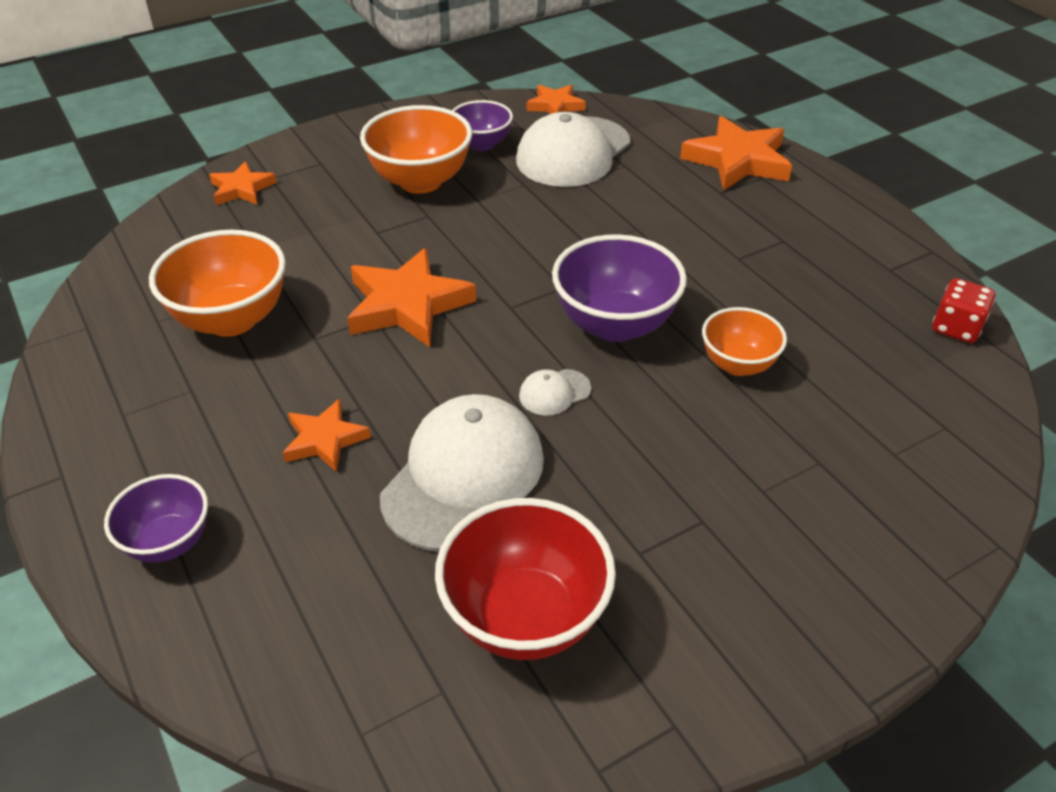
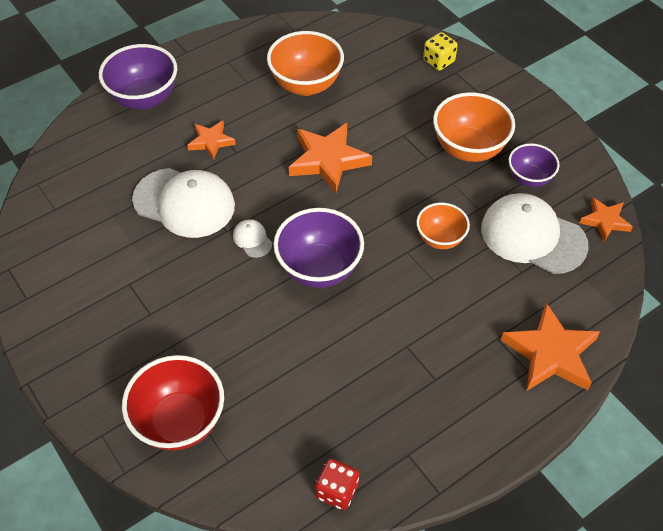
camera: 85 degrees right, 10 degrees up
(169, 542) = (144, 98): purple bowl -> purple bowl, size x1.64
(242, 189) = (438, 61): orange star -> yellow dice
(525, 617) = (91, 236): red bowl -> red bowl (180, 421)
(738, 364) = (284, 338): orange bowl -> orange bowl (440, 239)

